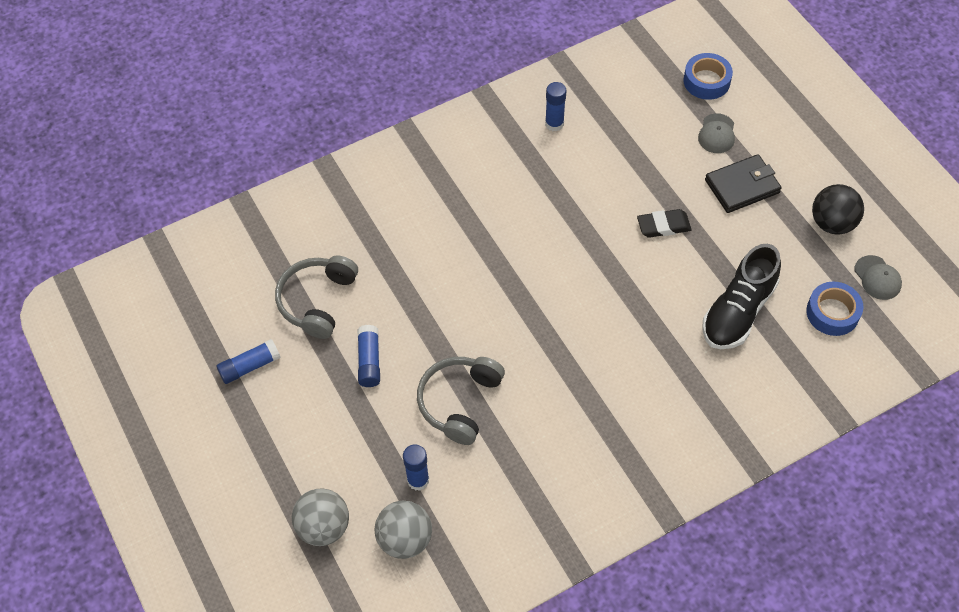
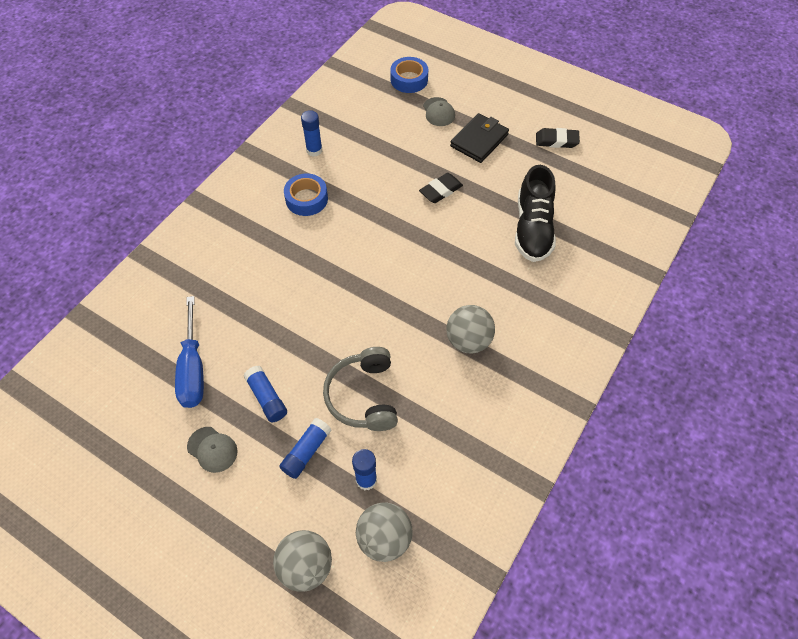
camera: 30 degrees left, 0 degrees up
(250, 366) = (159, 454): blue glue stick -> blue glue stick (306, 452)
(317, 301) = (193, 368): grey headphones -> blue screwdriver
(594, 397) = (468, 340): none -> grey ball
(832, 223) = (556, 141): black ball -> black eraser
(832, 313) = (597, 201): blue tape -> blue tape (306, 199)
(877, 278) = (610, 164): grey cap -> grey cap (212, 449)

